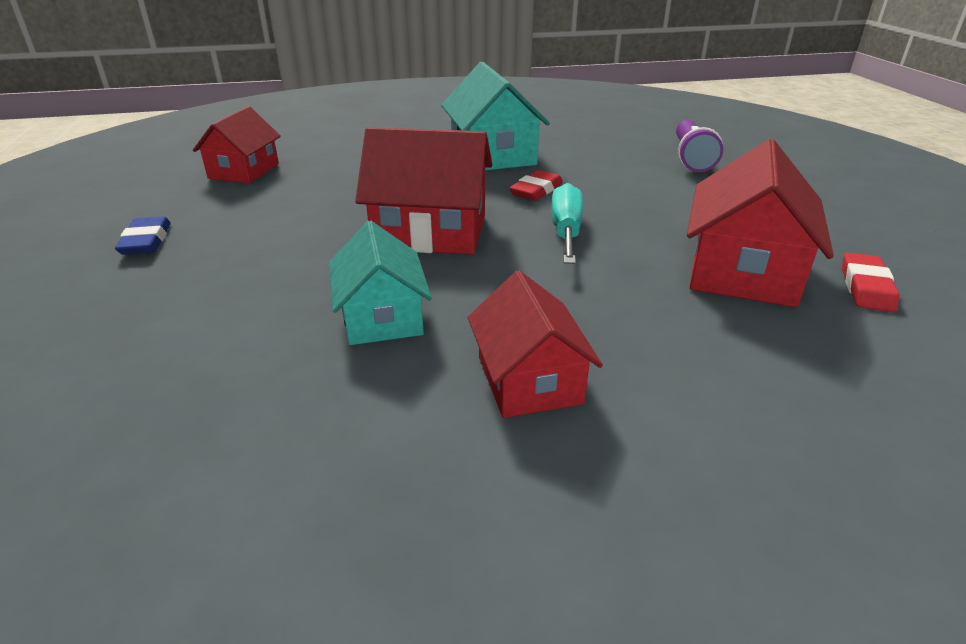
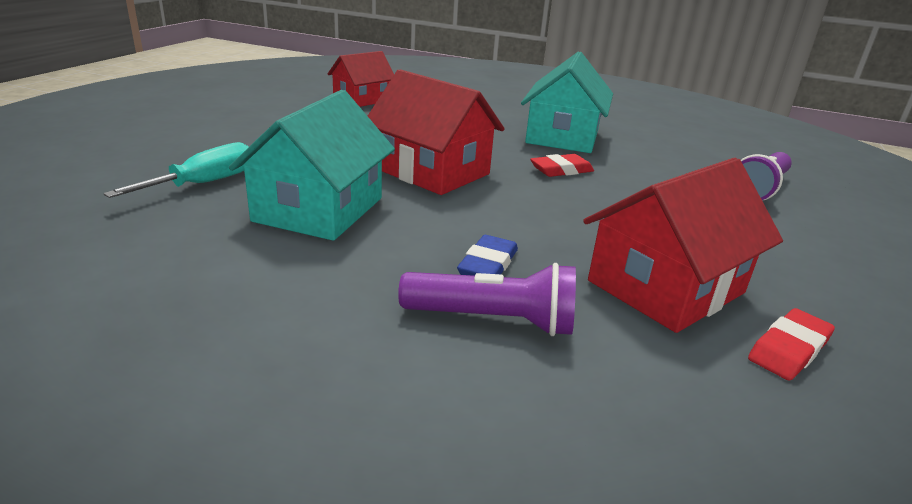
camera: 30 degrees right, 5 degrees down
(146, 241) = (248, 122): blue eraser -> blue eraser (488, 264)
(382, 317) = (319, 209): turquoise house -> turquoise house, size x1.51
(529, 380) = (357, 284): red house -> none
(566, 231) = (541, 204): turquoise screwdriver -> turquoise screwdriver (204, 183)
(676, 359) = (493, 320): none -> purple flashlight

